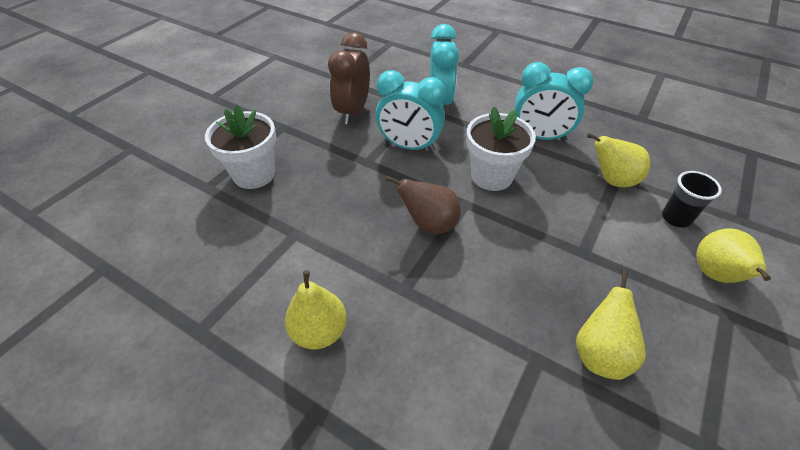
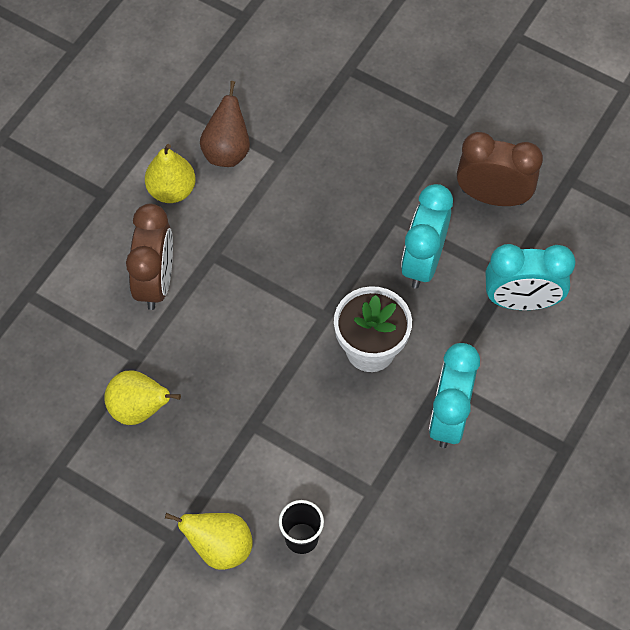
camera: 90 degrees right, 15 degrees up
(254, 174) = (369, 108): white flower pot -> none
(429, 224) = (293, 279): brown pear -> brown pear (227, 151)
(439, 343) = (155, 282): none -> brown clock
(612, 180) = (365, 485): yellow pear -> none

